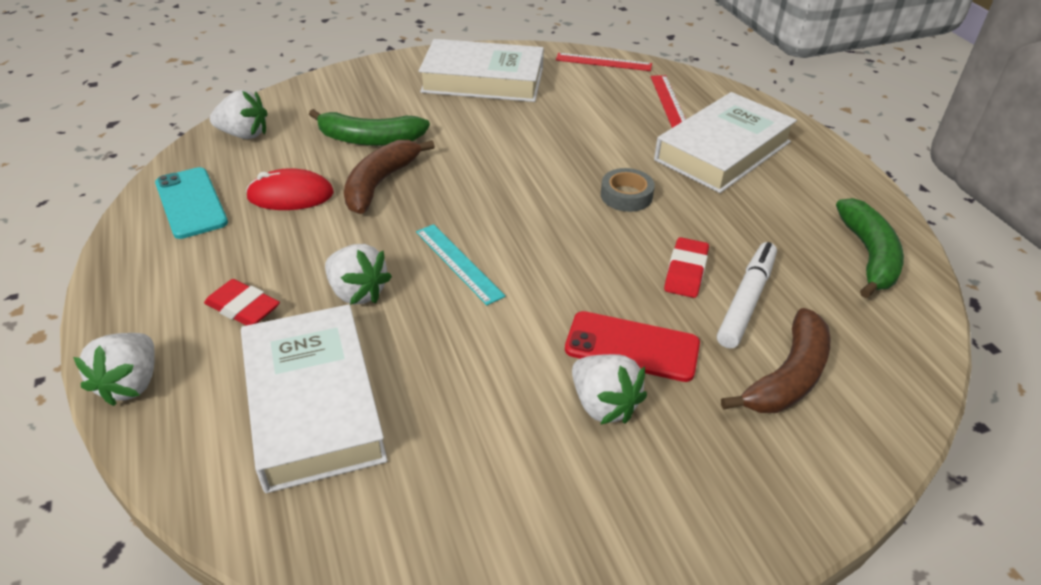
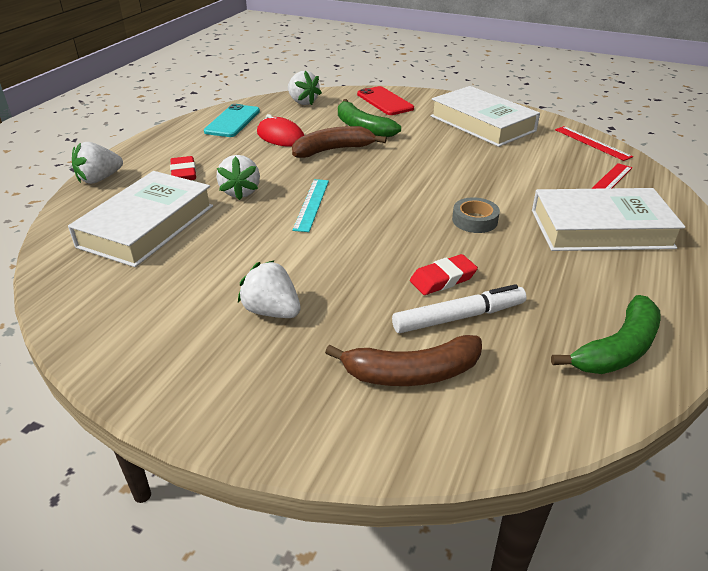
camera: 45 degrees right, 5 degrees down
(603, 405) = (272, 311): white strawberry -> white strawberry turned 120 degrees clockwise
(632, 347) = (337, 295): red phone -> red phone (384, 101)

